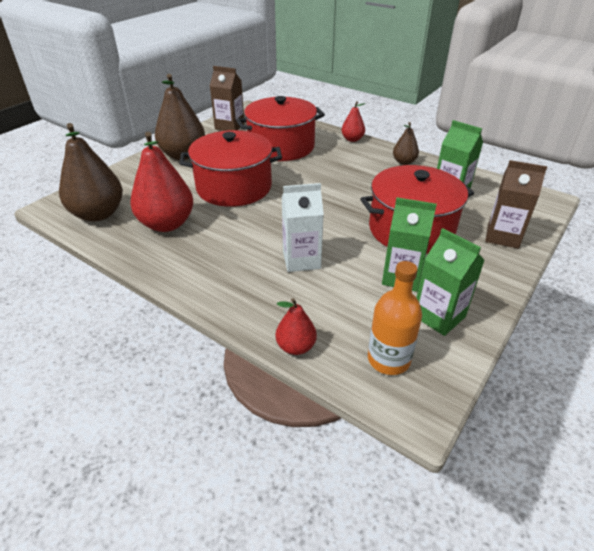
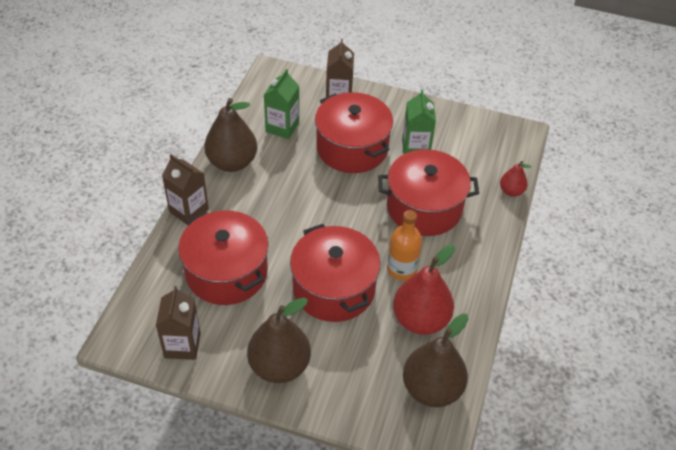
camera: 110 degrees left, 10 degrees up
(301, 260) = (424, 208): white carton -> red pot
(352, 139) = (189, 211): red pear -> brown carton
(388, 359) = (496, 147): orange bottle -> orange bottle (401, 269)
(404, 162) = (232, 162): brown pear -> brown pear, size x1.94
(439, 316) = (446, 127): green carton -> none

